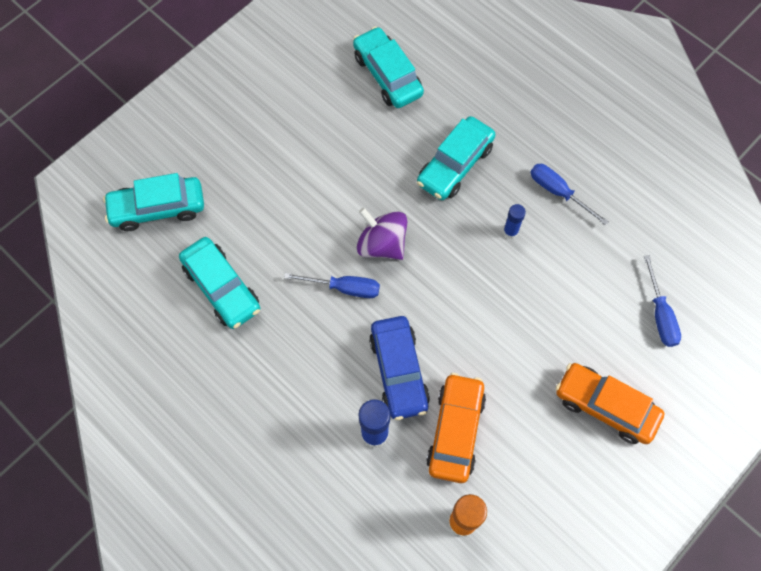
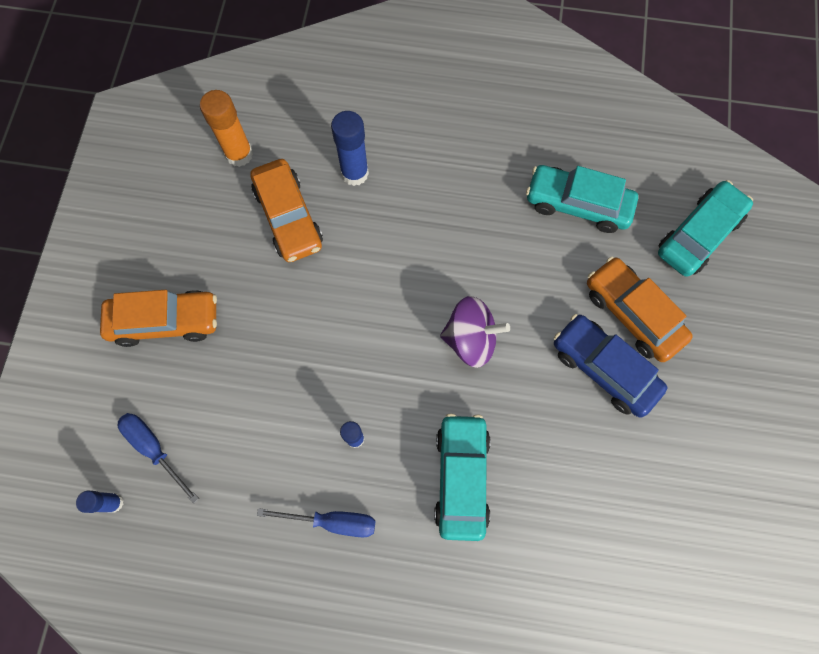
camera: 145 degrees right, 5 degrees up
(255, 188) = (632, 314): none -> orange car
(344, 288) = (473, 274): blue screwdriver -> none
(387, 75) = (614, 542): turquoise car -> none
(398, 371) = (370, 234): blue car -> blue car (604, 368)
(706, 296) = (114, 502): none -> blue glue stick

